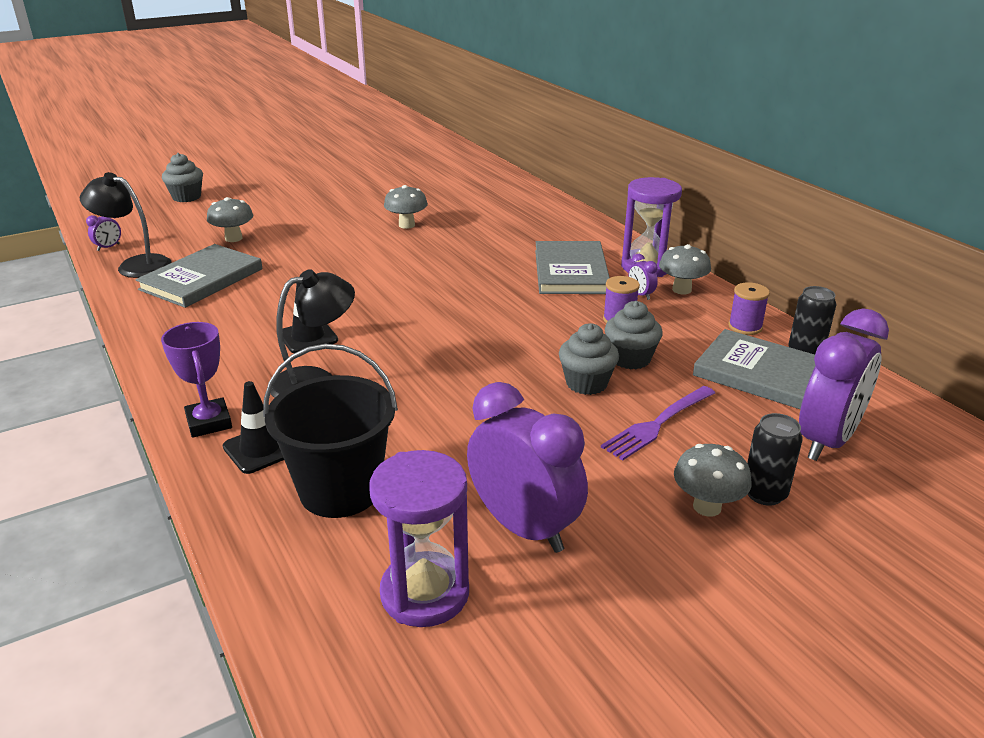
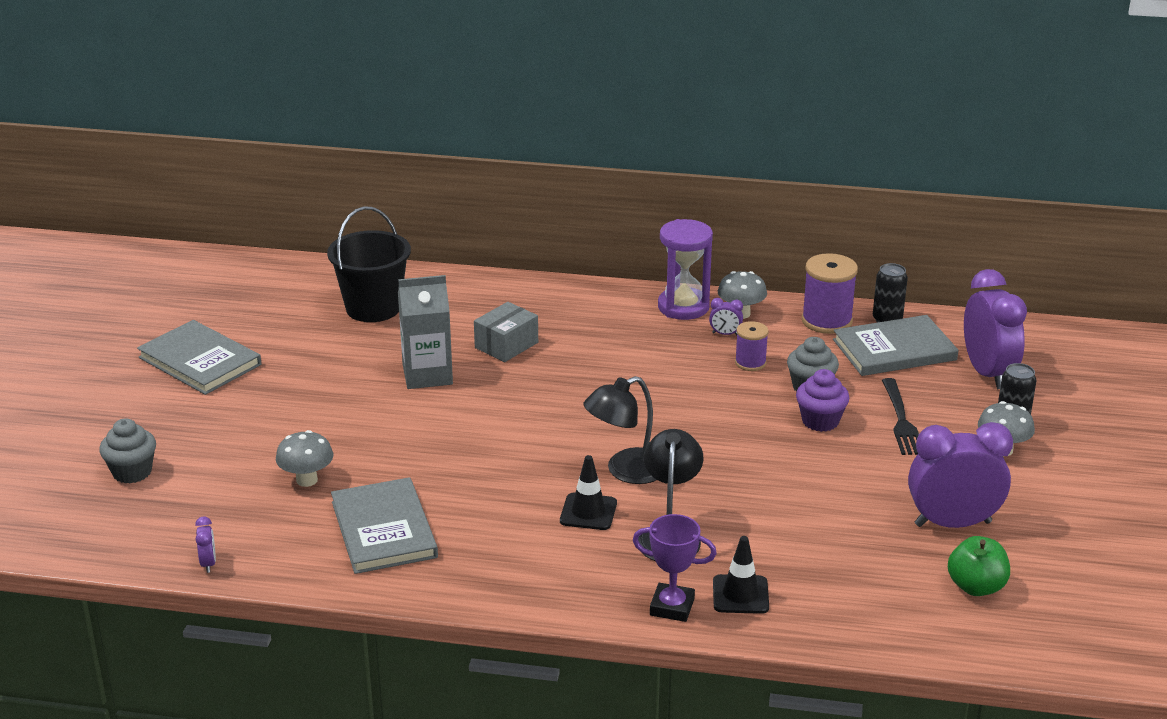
camera: 50 degrees left, 0 degrees up
(135, 265) = (287, 559): black lamp -> black lamp (626, 471)
(340, 490) = (834, 578): black bucket -> black bucket (373, 308)
(406, 225) = (427, 375): grey mushroom -> grey carton
(425, 593) = (976, 587): purple hourglass -> green apple
(483, 233) = (506, 345): none -> grey box
(571, 271) = (643, 342): grey book -> grey book (200, 361)
(586, 383) = (820, 421): grey cupcake -> purple cupcake
(657, 424) = (901, 420): purple fork -> black fork
(745, 327) = (826, 321): purple spool -> purple spool, size x1.68

